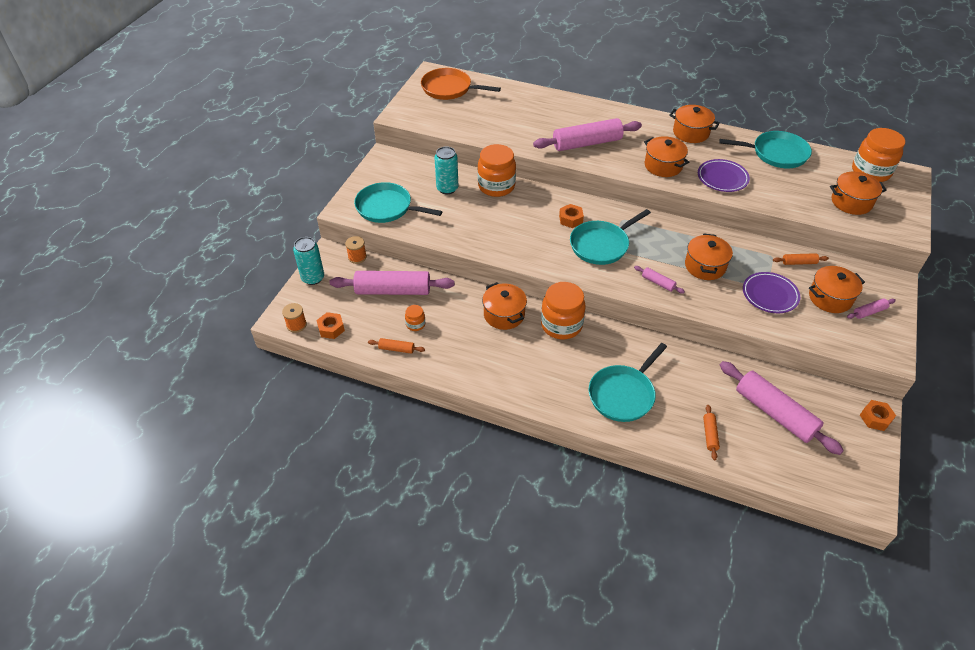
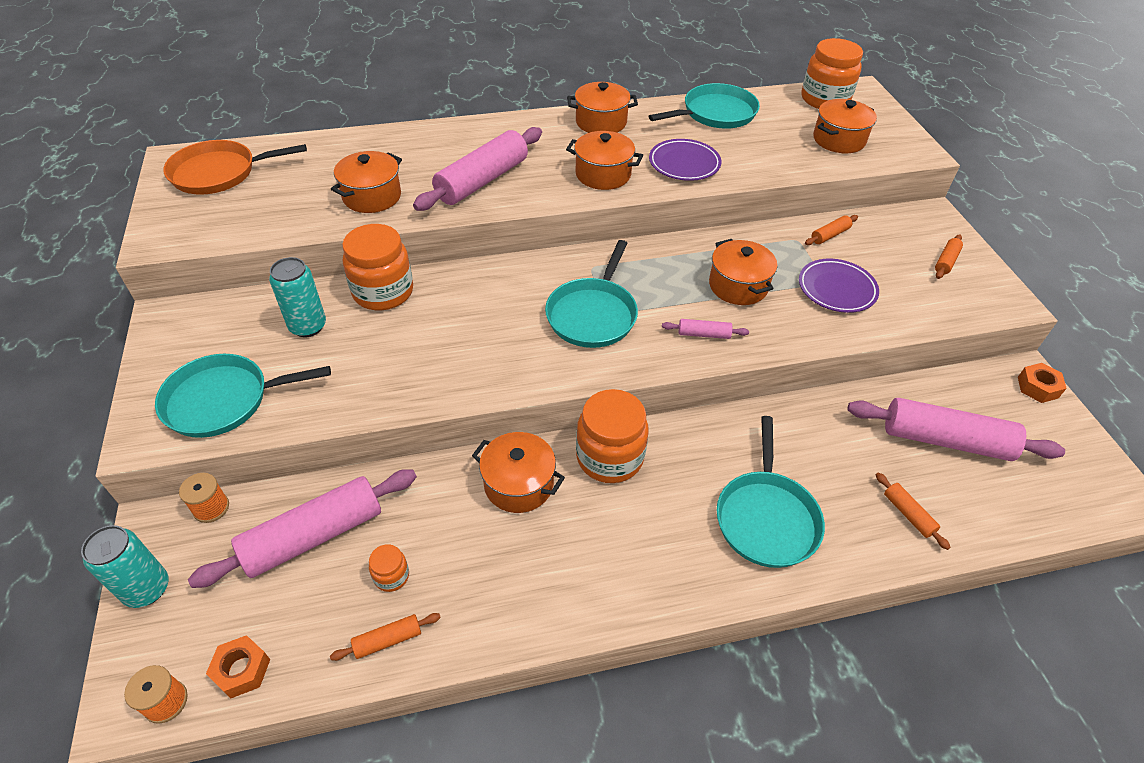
camera: 35 degrees left, 0 degrees up
(570, 219) = (525, 296): orange nut -> none
(830, 298) = (896, 263): orange pot -> orange pot (372, 196)
(869, 312) = (946, 261): pink rolling pin -> orange rolling pin

